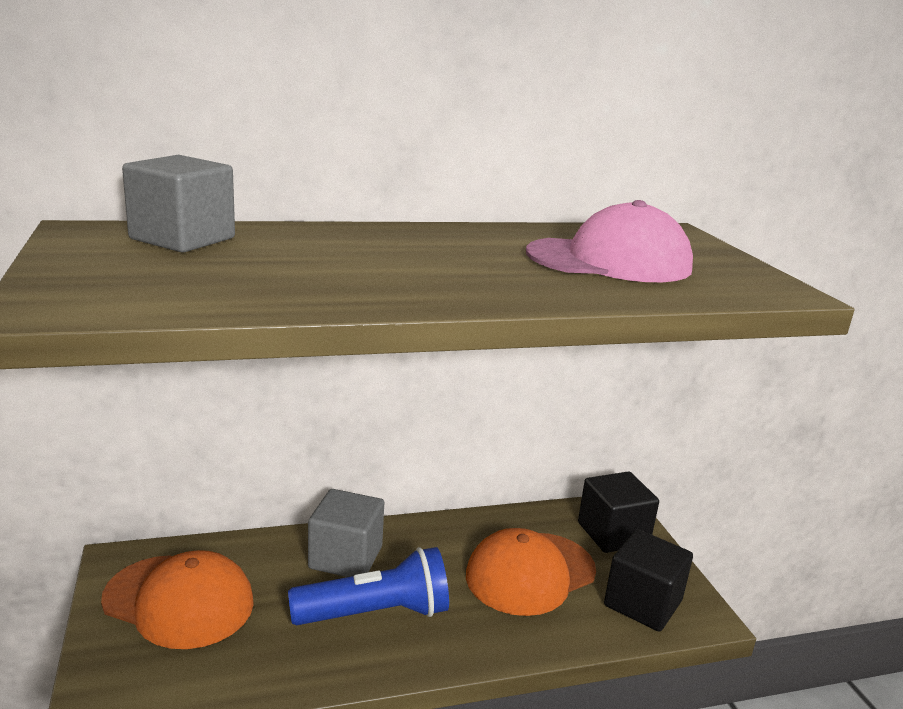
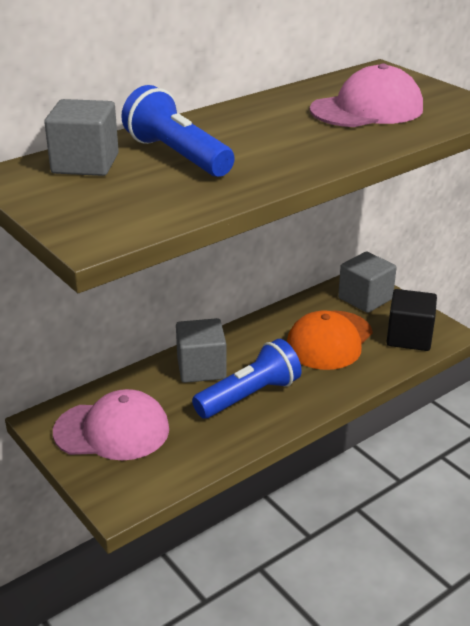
camera: 20 degrees left, 10 degrees up
(179, 601) = (112, 430): orange cap -> pink cap
(299, 253) = (177, 156): none -> blue flashlight
(613, 533) = (365, 298): black cube -> grey cube

